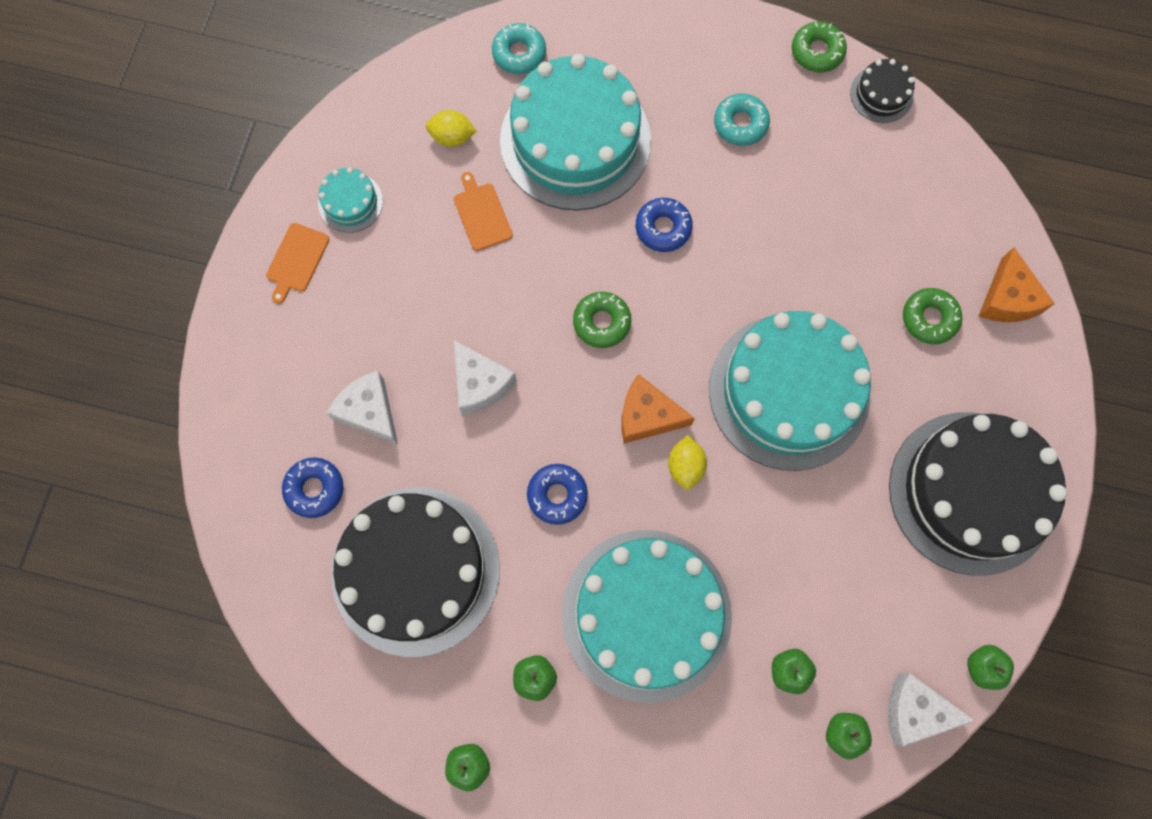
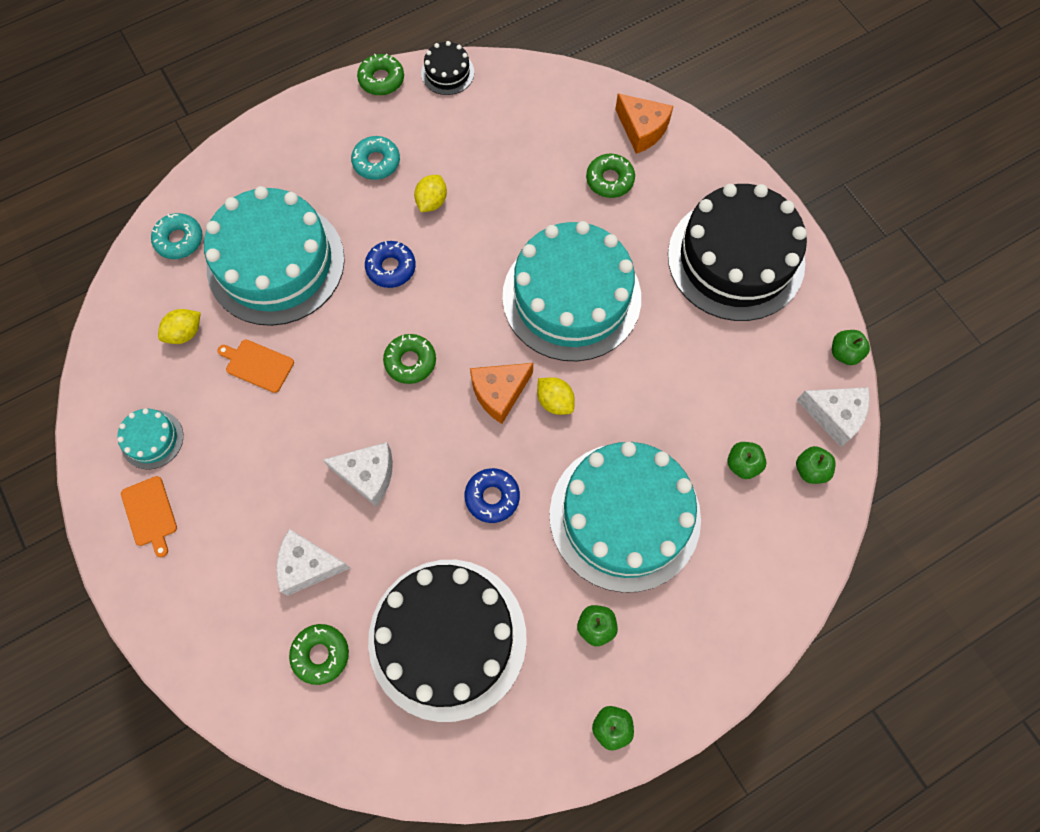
camera: 45 degrees left, 5 degrees down
(315, 489) = (320, 654): blue donut -> green donut
(753, 200) = (432, 202): none -> yellow lemon
(914, 710) = (834, 415): white cheese -> white cheese turned 120 degrees counterclockwise

